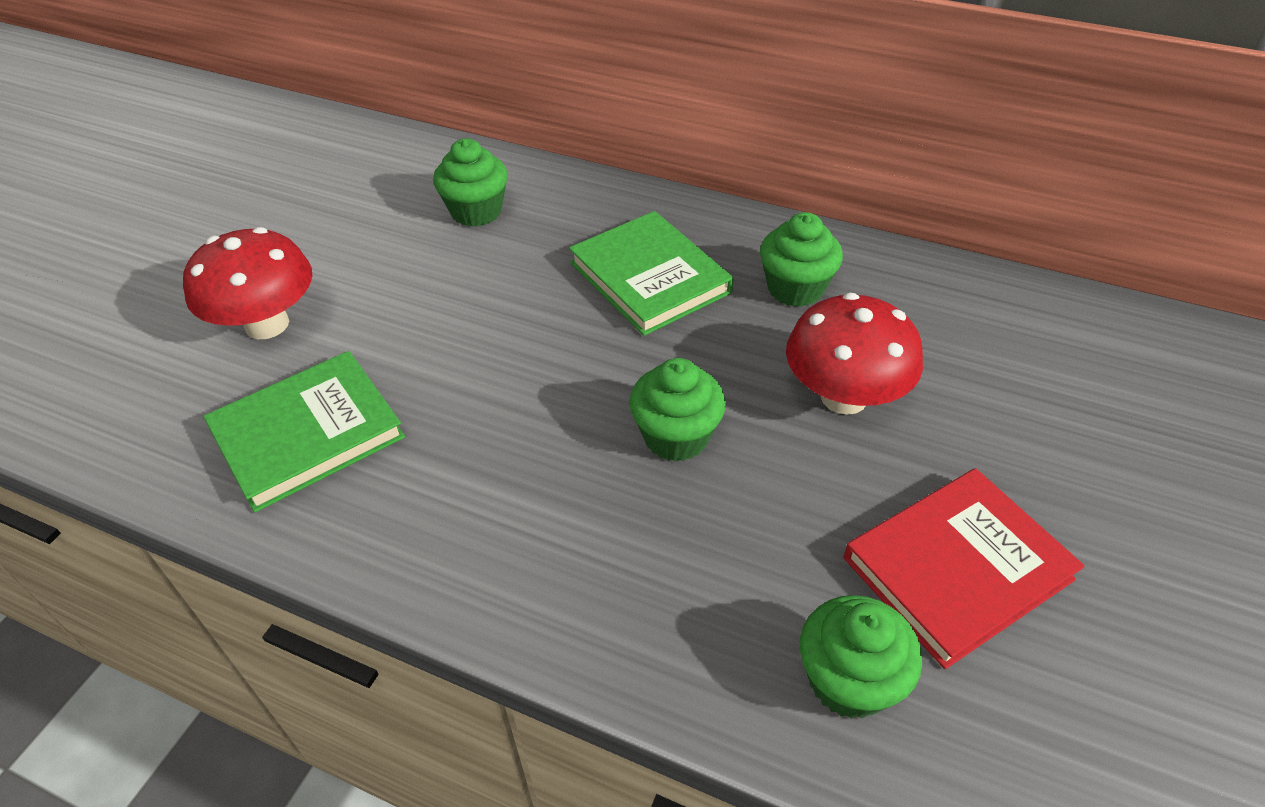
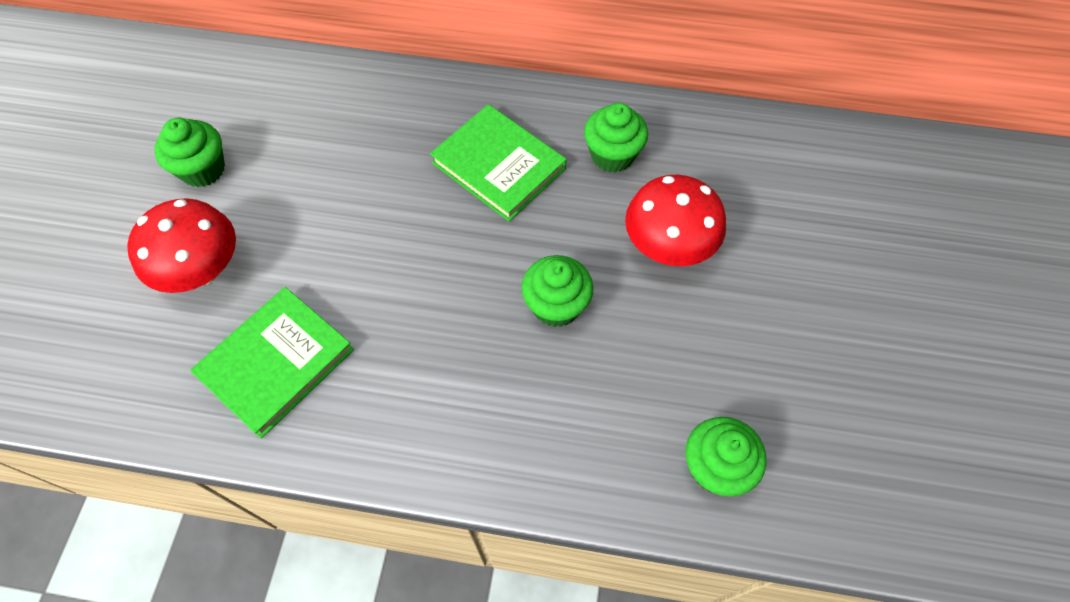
camera: 15 degrees left, 15 degrees up
(476, 211) = (338, 125): green cupcake -> green cupcake (203, 169)
(957, 569) = (769, 369): red book -> none

